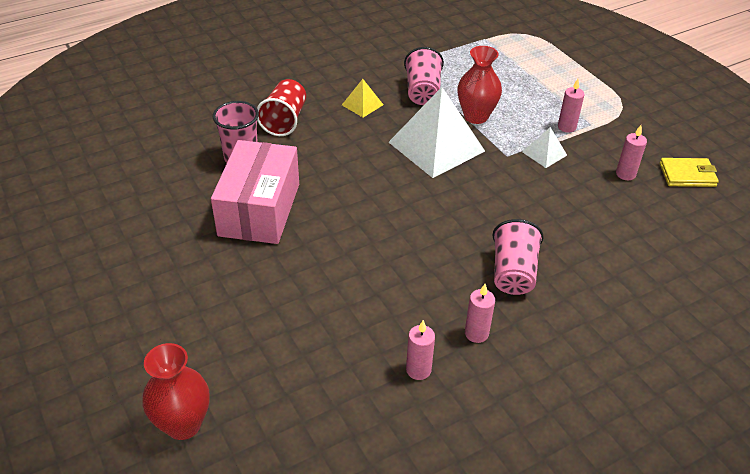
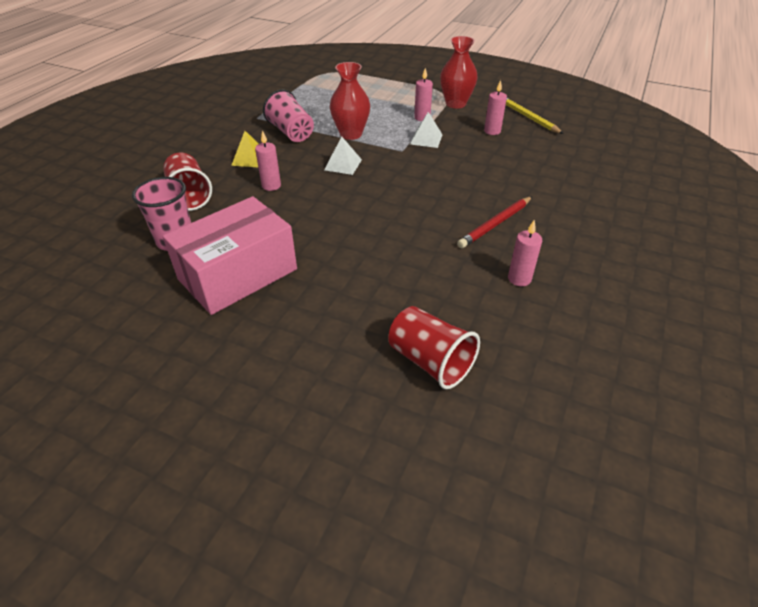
camera: 35 degrees left, 0 degrees up
(183, 424) = (361, 511): red vase -> red vase (455, 104)
(259, 209) = (238, 274): pink box -> pink box turned 75 degrees clockwise
(329, 357) = (430, 361): none -> red cup
(418, 370) = (510, 329): pink candle -> pink candle (271, 186)
(436, 146) = (343, 164): white pyramid -> white pyramid, size x0.46
(513, 273) = (495, 224): pink cup -> red pencil
(687, 175) = (528, 117): yellow wallet -> yellow pencil

